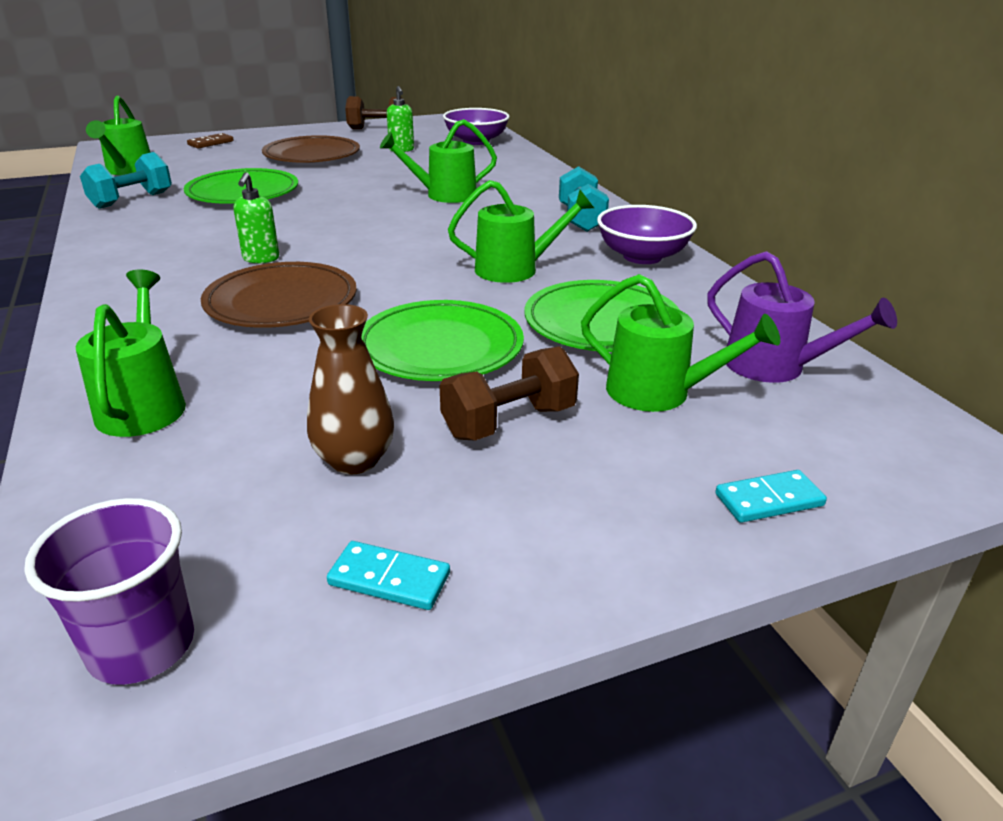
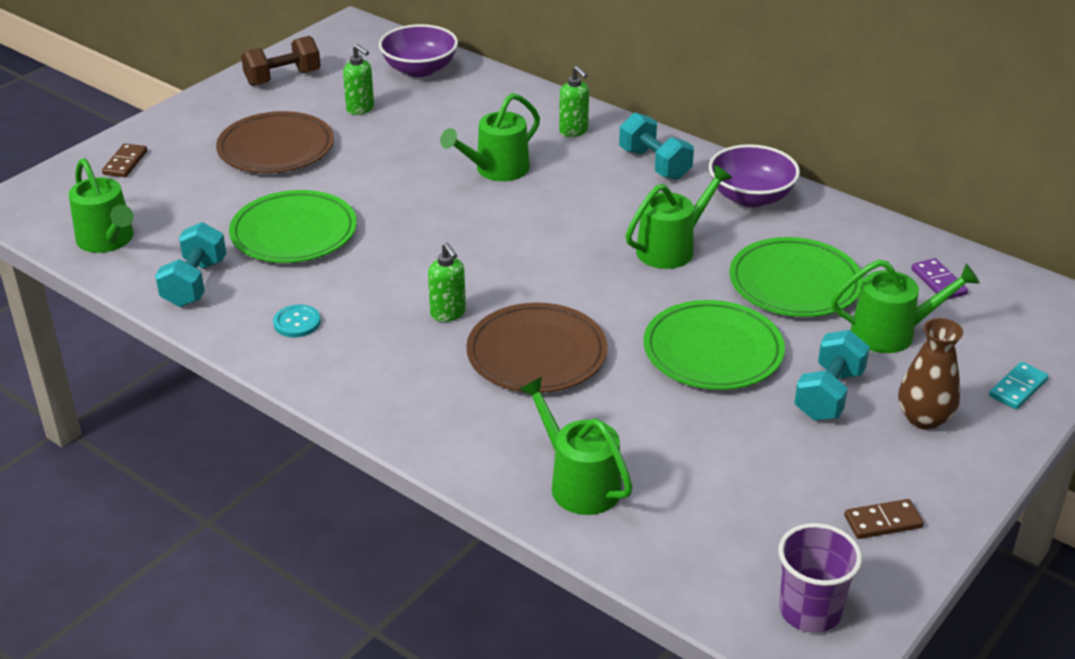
camera: 30 degrees left, 5 degrees up
(150, 235) = (297, 322): none -> turquoise button
(354, 460) = (772, 462): brown vase -> brown vase (924, 418)
(389, 579) = (883, 522): turquoise domino -> brown domino
(509, 422) = (829, 395): brown dumbbell -> turquoise dumbbell
(541, 189) = (574, 131): none -> green soap dispenser
(774, 366) = (938, 282): purple watering can -> purple domino

